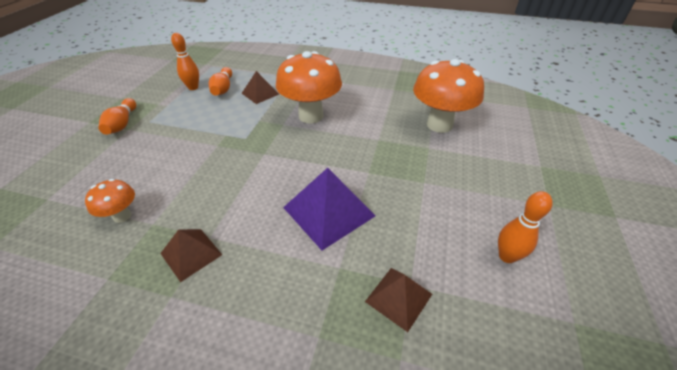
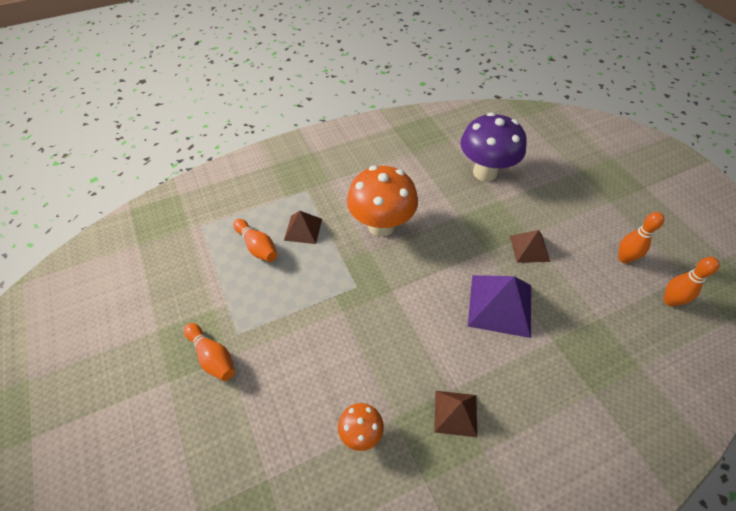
camera: 40 degrees left, 10 degrees up
(193, 87) = (222, 265): orange bowling pin -> orange bowling pin (670, 301)
(398, 297) = (603, 332): brown pyramid -> brown pyramid (529, 248)
(439, 125) = (485, 172): orange mushroom -> purple mushroom

